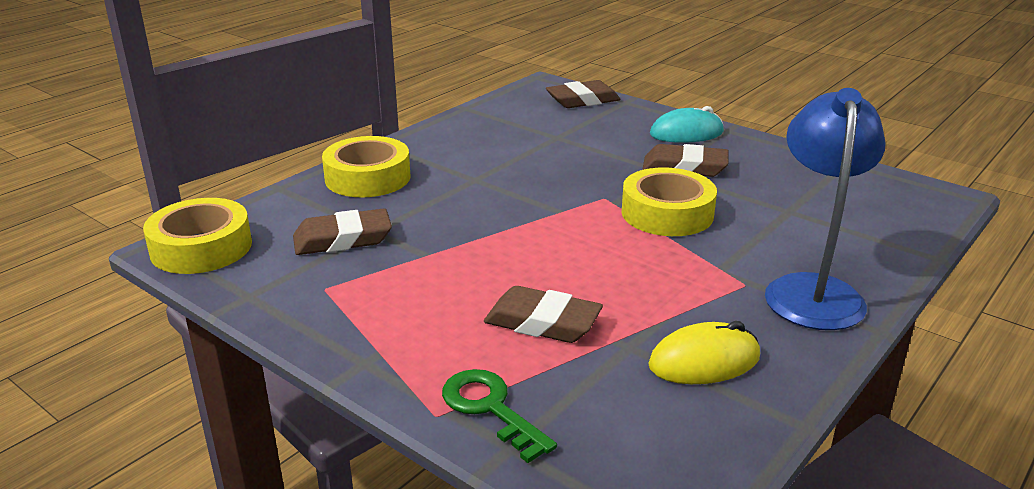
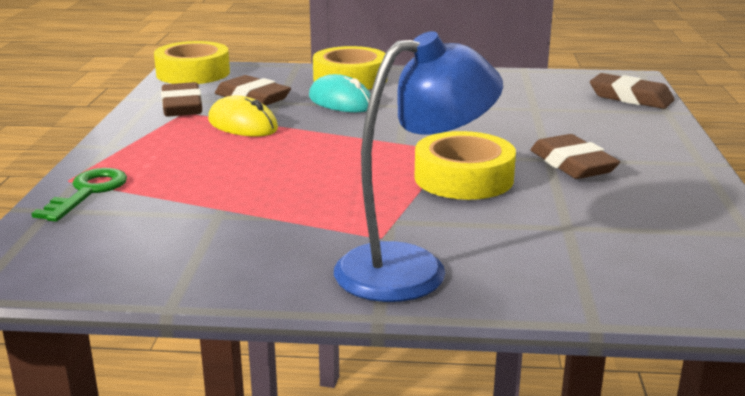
camera: 55 degrees right, 5 degrees down
(542, 322) = (217, 179): brown eraser -> brown eraser (182, 106)
(686, 133) = (651, 148): turquoise mouse -> turquoise mouse (341, 102)
(704, 361) = (226, 246): yellow mouse -> yellow mouse (243, 125)

